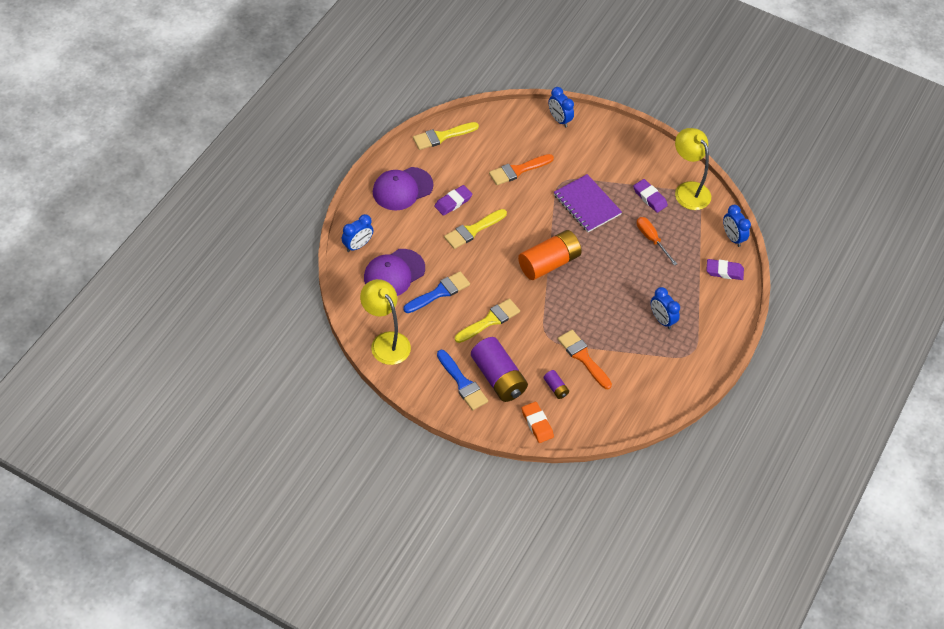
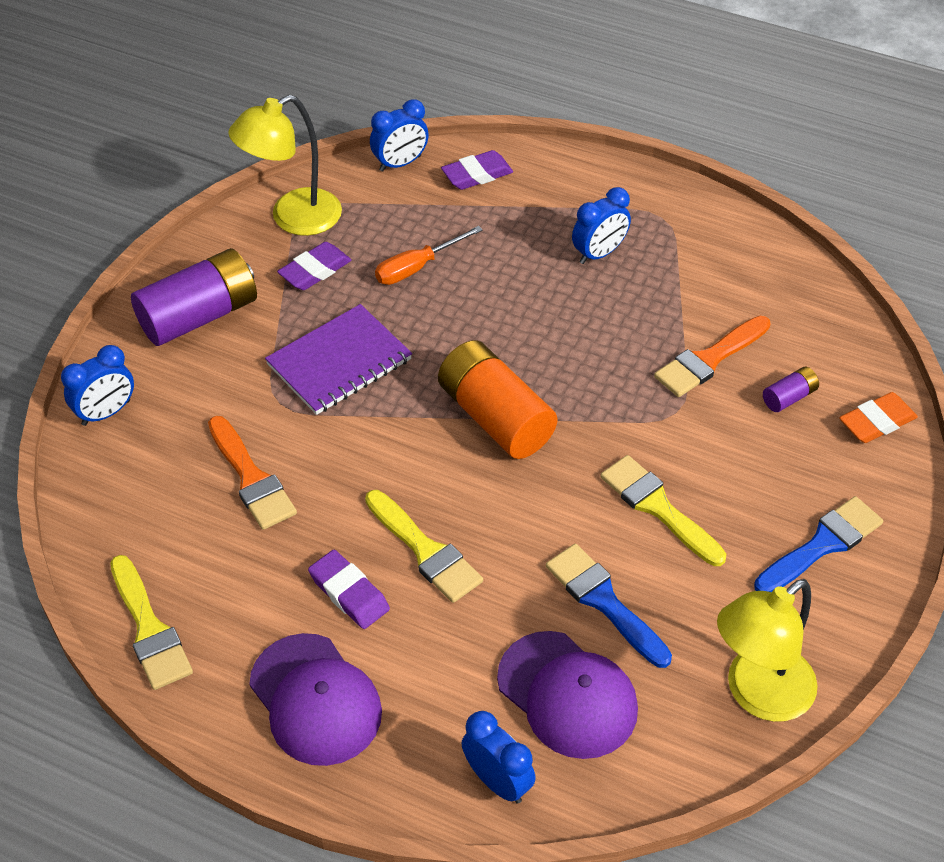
camera: 90 degrees left, 5 degrees down
(498, 377) = (791, 487): purple battery -> purple battery (199, 316)
(724, 271) = (477, 174): purple eraser -> purple eraser turned 60 degrees clockwise

